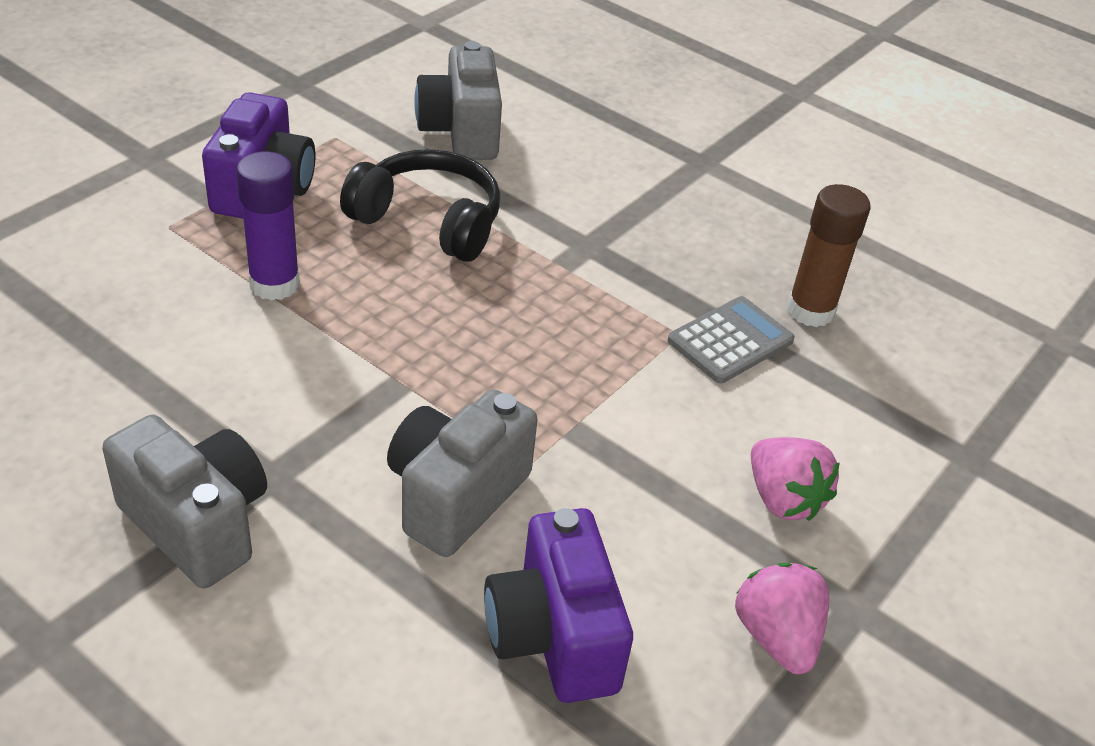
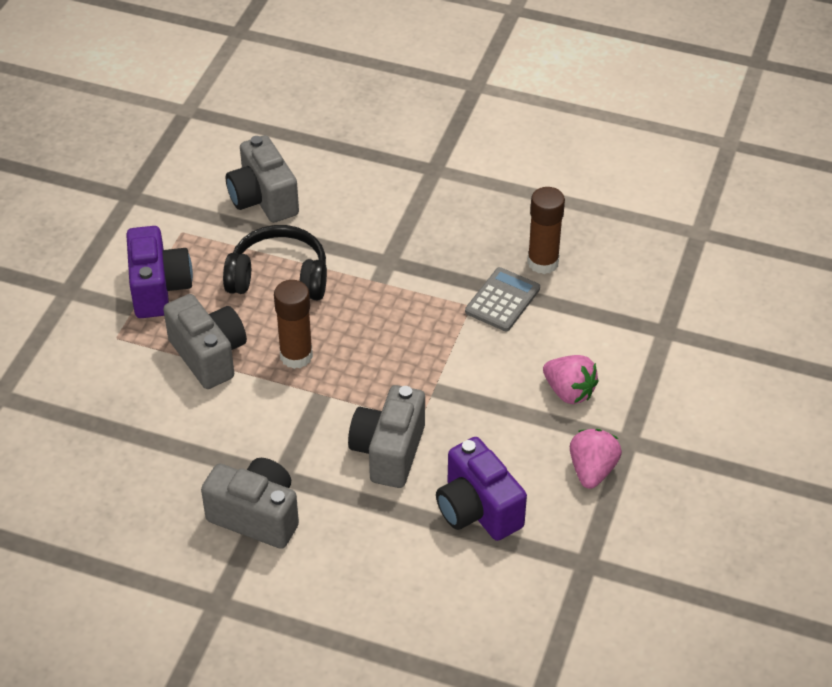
camera: 15 degrees left, 5 degrees up
(274, 284) = (209, 355): purple glue stick -> grey camera
(394, 321) = (296, 356): none -> brown glue stick
(776, 637) = (592, 470): pink strawberry -> pink strawberry turned 45 degrees clockwise

